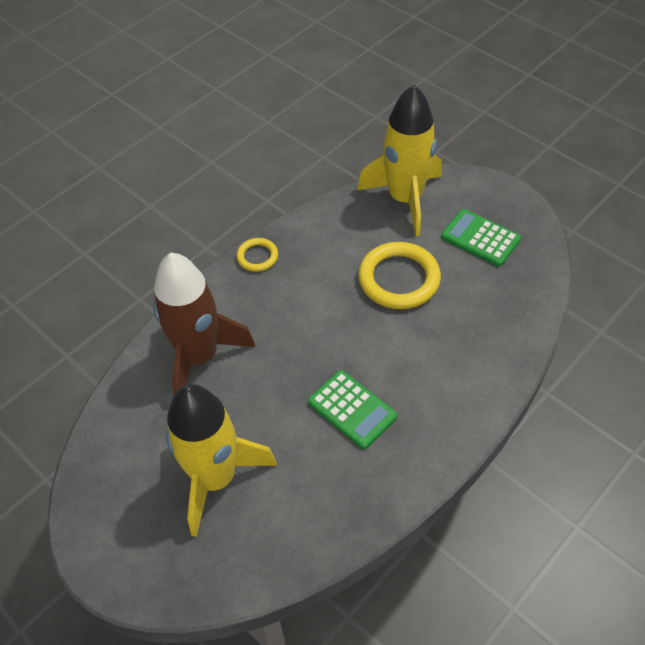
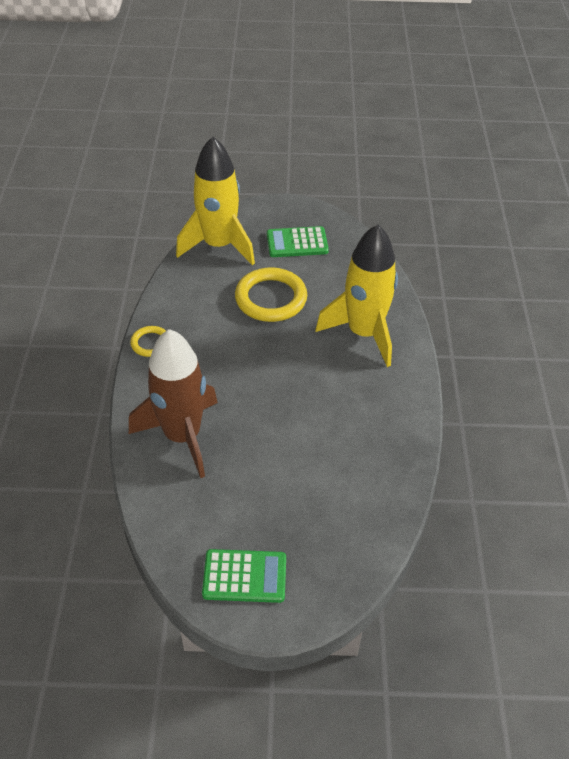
camera: 45 degrees left, 5 degrees down
(215, 478) = (284, 503): yellow rocket -> yellow rocket (363, 333)
(352, 409) = (329, 397): green calculator -> green calculator (244, 576)

